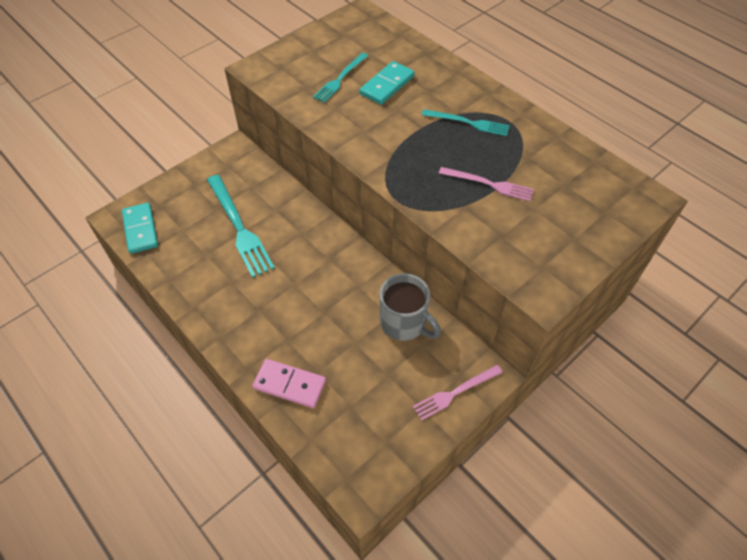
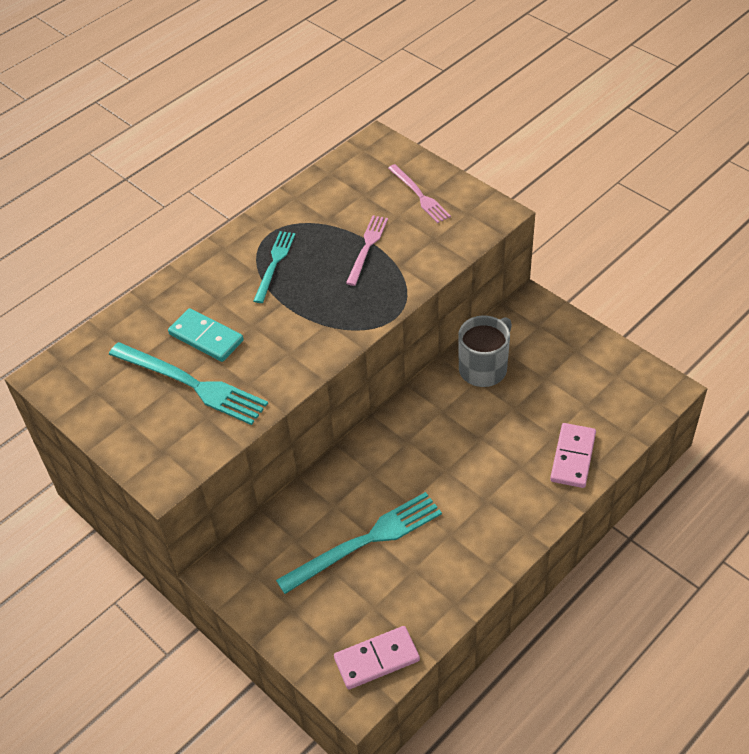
camera: 90 degrees left, 5 degrees down
(141, 229) = (376, 659): turquoise domino -> pink domino
(340, 79) = (191, 384): turquoise fork -> turquoise fork, size x1.66
(455, 392) = (555, 327): pink fork -> pink fork (419, 195)

